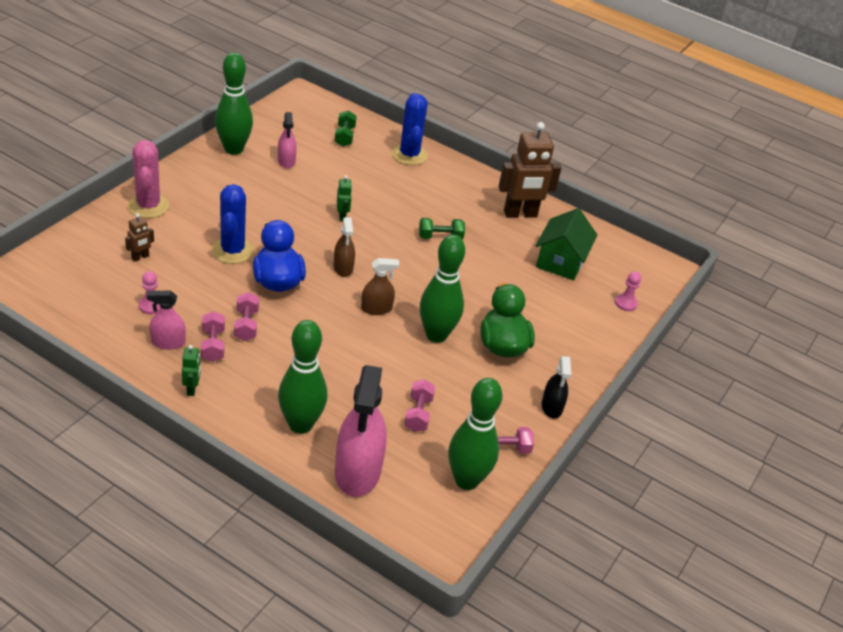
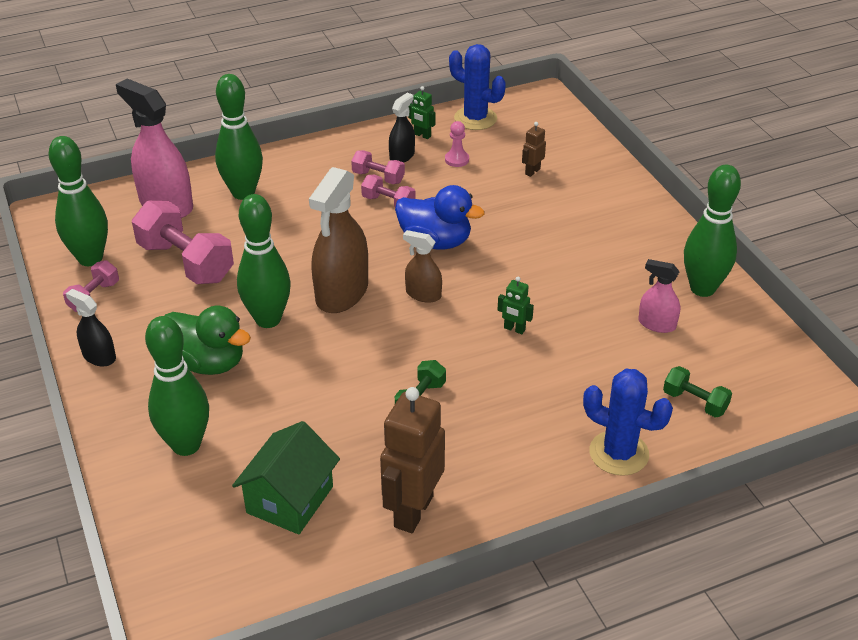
camera: 130 degrees right, 0 degrees up
(140, 257) = (532, 171): brown robot -> brown robot turned 45 degrees clockwise
(148, 206) = (615, 197): pink cactus -> none
(168, 342) = (402, 156): pink spray bottle -> black spray bottle
(192, 389) = (336, 152): green robot -> green robot (422, 135)
(232, 251) = (505, 228): blue cactus -> blue cactus (475, 118)
(376, 309) = (342, 293): brown spray bottle -> brown spray bottle, size x1.92
(418, 414) = (186, 262): pink dumbbell -> pink dumbbell, size x1.92
(561, 261) = (290, 499): green house -> green house turned 60 degrees clockwise
(571, 322) = (186, 445): none -> green bowling pin
(625, 303) = (165, 522): pink pawn -> none

